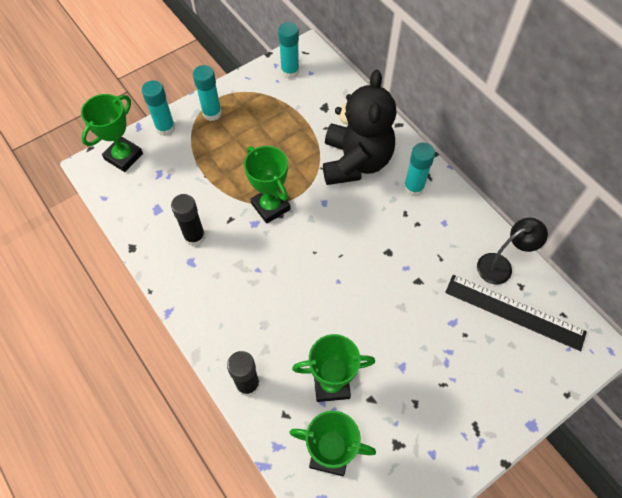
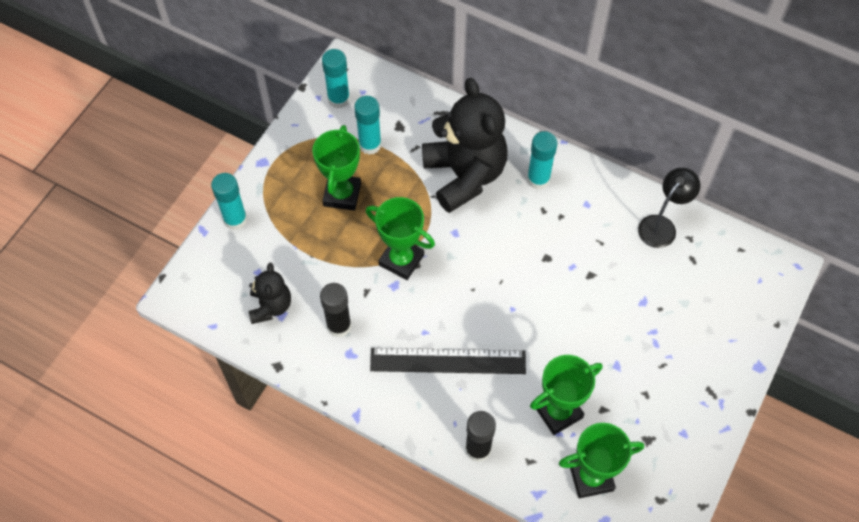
camera: 25 degrees left, 0 degrees up
(123, 156) = (207, 271): green trophy -> green trophy (342, 195)
(153, 201) = (271, 306): none -> black teddy bear
(212, 113) = (278, 182): turquoise glue stick -> turquoise glue stick (370, 145)
(514, 312) = (695, 266): black ruler -> black ruler (448, 361)

